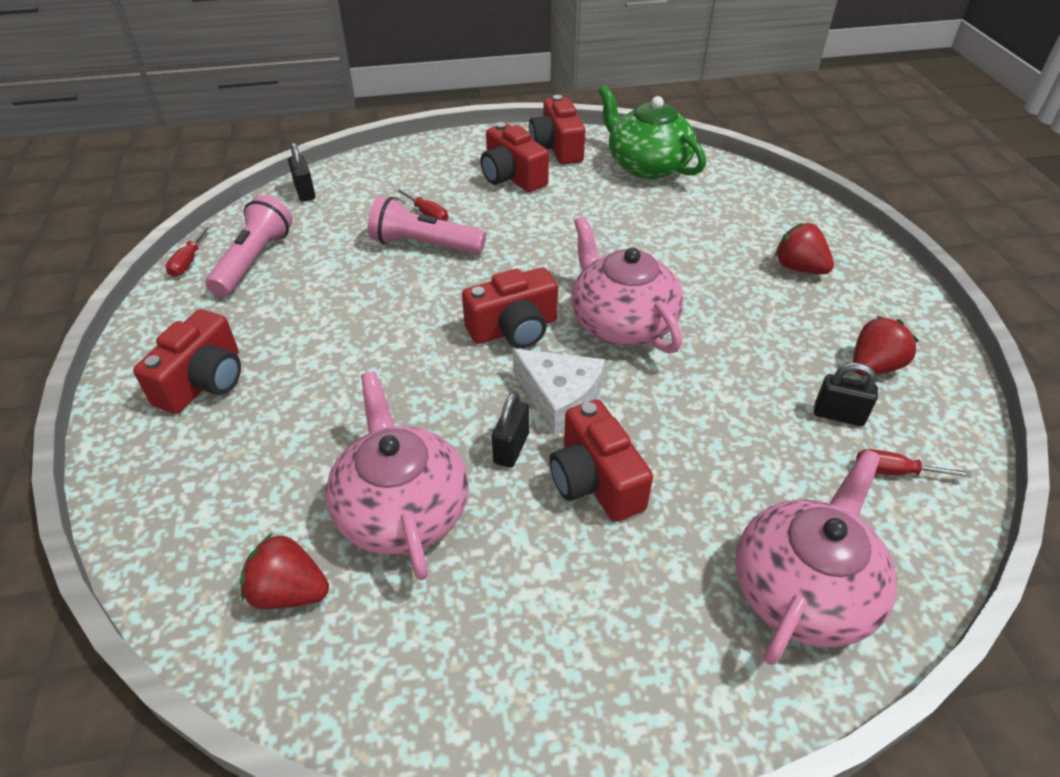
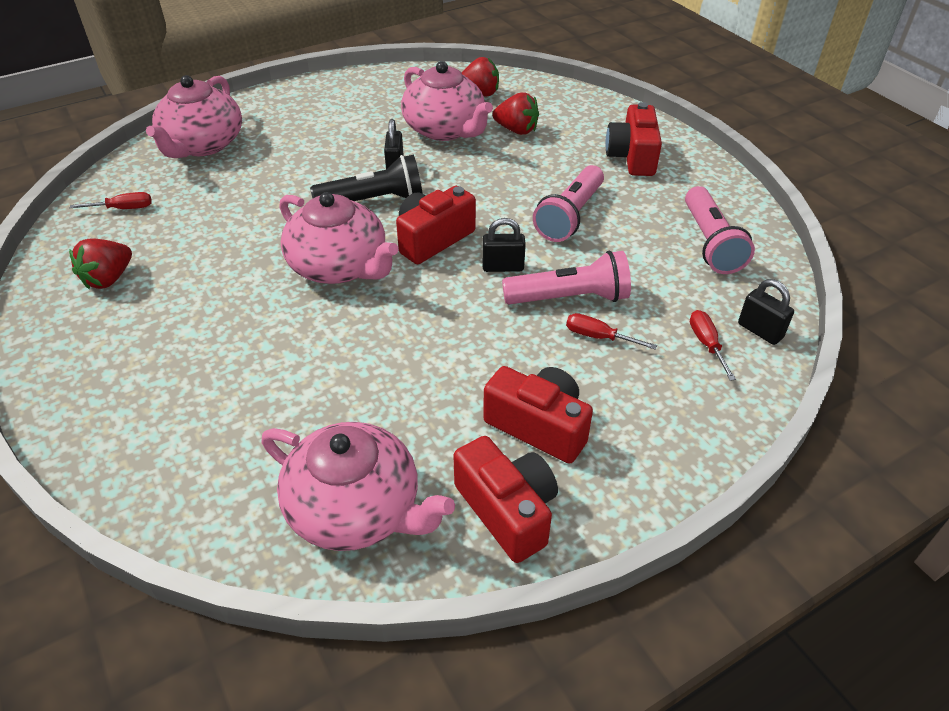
camera: 160 degrees right, 0 degrees up
(189, 261) = (764, 229): red screwdriver -> red screwdriver (706, 344)
(354, 320) = (570, 216): none -> pink flashlight
(560, 397) = (373, 201): white cheese -> black flashlight
(595, 481) = (333, 163): red camera -> none
(647, 165) = (356, 509): green teapot -> pink teapot
(799, 268) = (153, 370): red strawberry -> red strawberry (516, 130)
(838, 415) = (154, 235): black padlock -> black padlock (503, 267)

